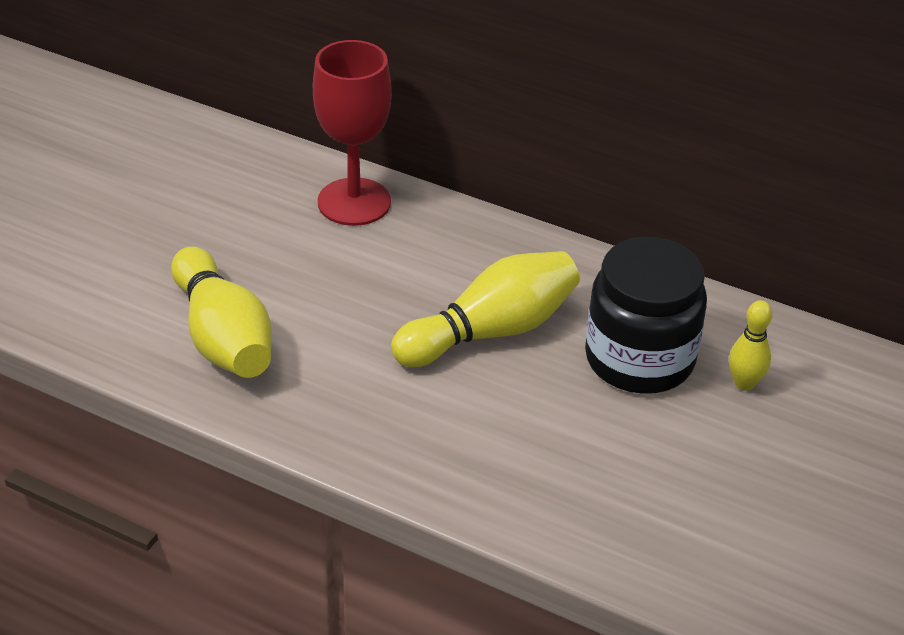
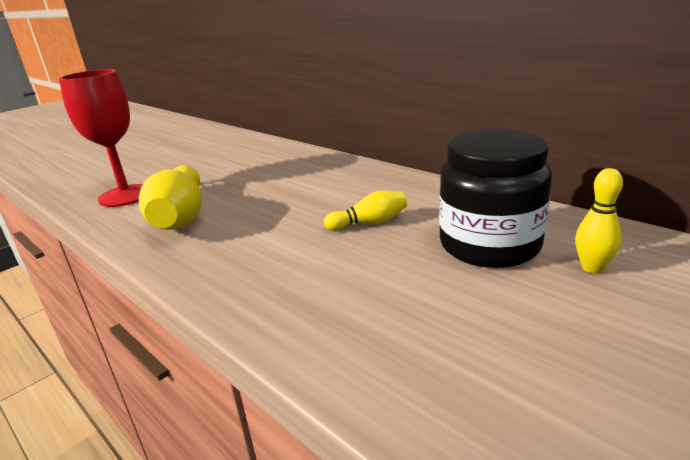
camera: 20 degrees right, 15 degrees down
(354, 202) = (314, 163): red goblet -> red goblet (126, 195)
(491, 331) = (369, 223): yellow bowling pin -> yellow bowling pin, size x0.52

